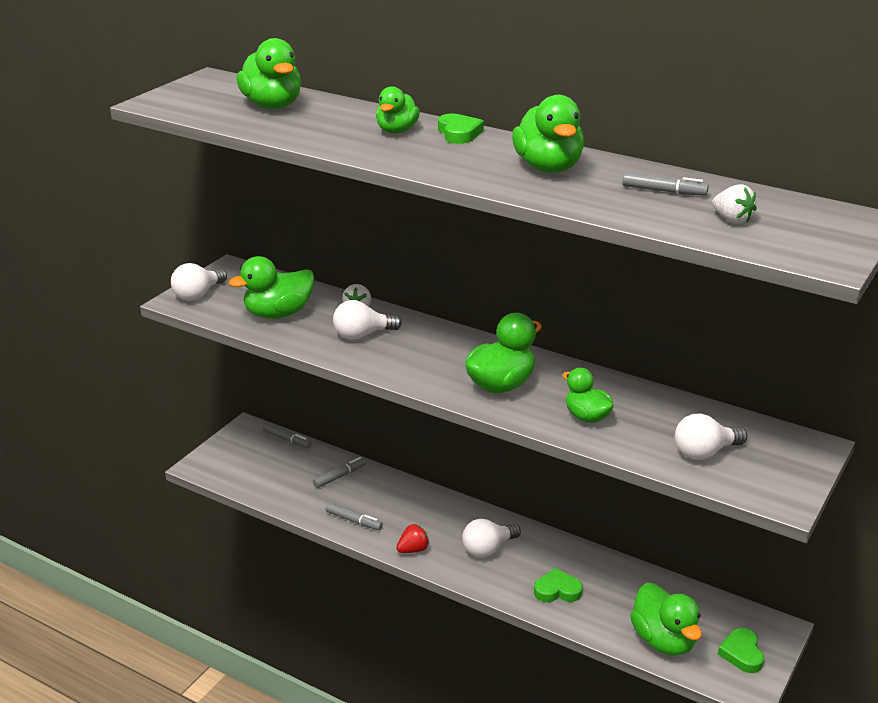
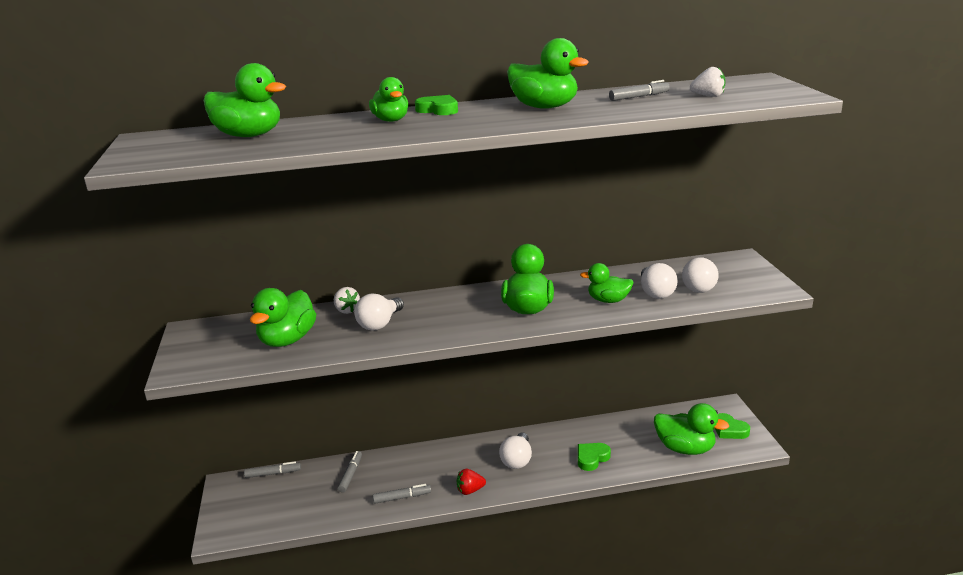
camera: 40 degrees left, 5 degrees down
(198, 295) = (190, 358): white light bulb -> white light bulb (655, 293)
(413, 550) = (470, 490): red strawberry -> red strawberry turned 120 degrees counterclockwise

